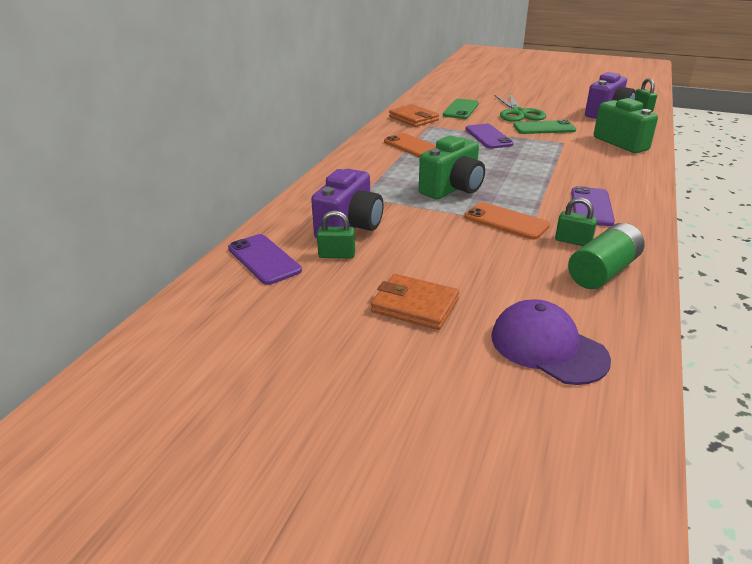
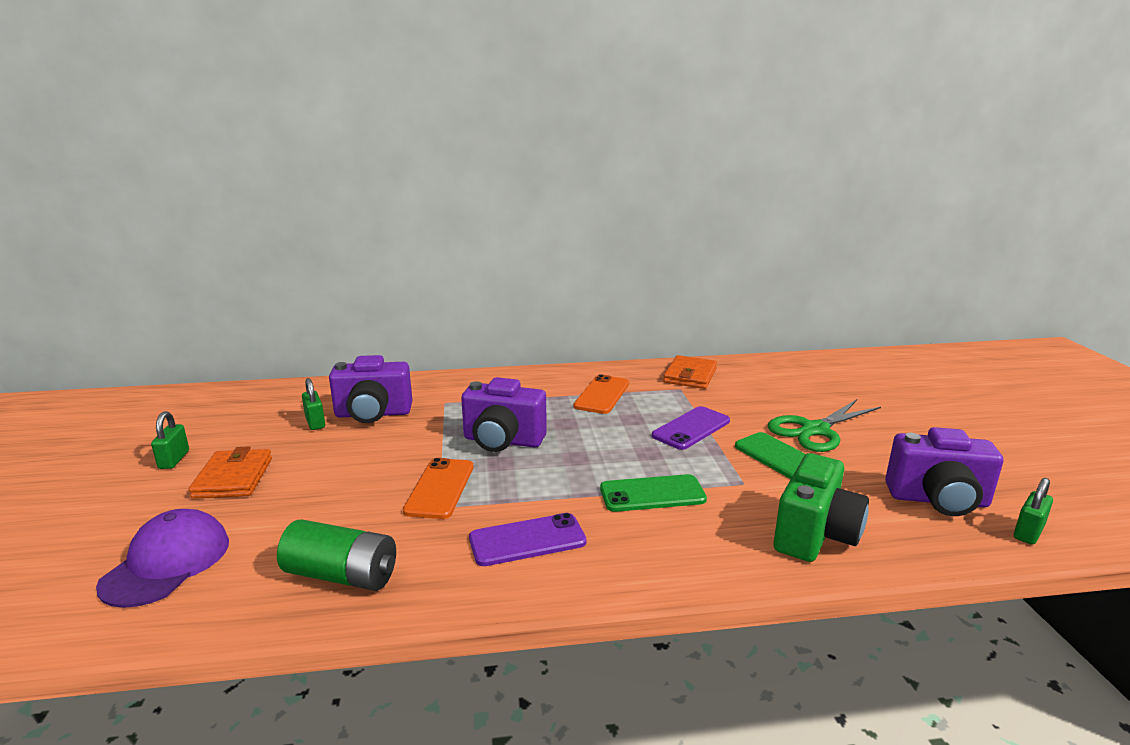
camera: 60 degrees right, 10 degrees down
(264, 259) = (295, 398): purple phone -> none
(452, 189) = (503, 441): green camera -> purple camera
(461, 109) = (766, 393): green phone -> green phone (652, 494)
(573, 241) = (413, 542): green padlock -> green padlock (174, 460)

